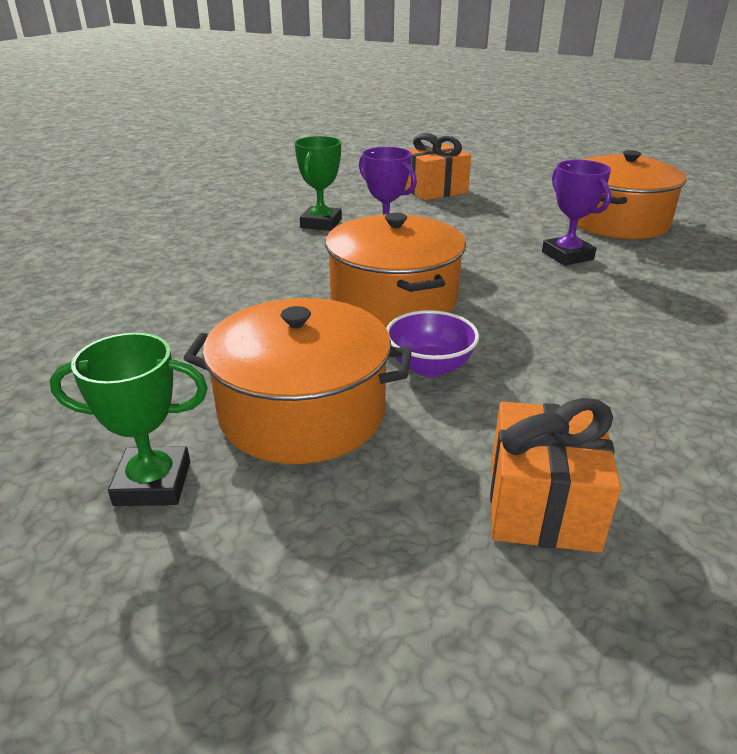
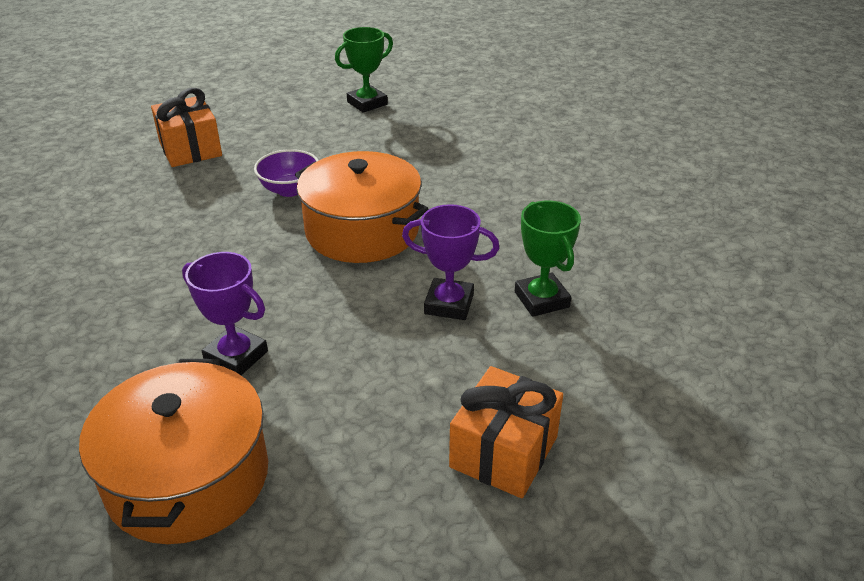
camera: 145 degrees right, 5 degrees up
(302, 412) = (337, 144): orange pot -> none

